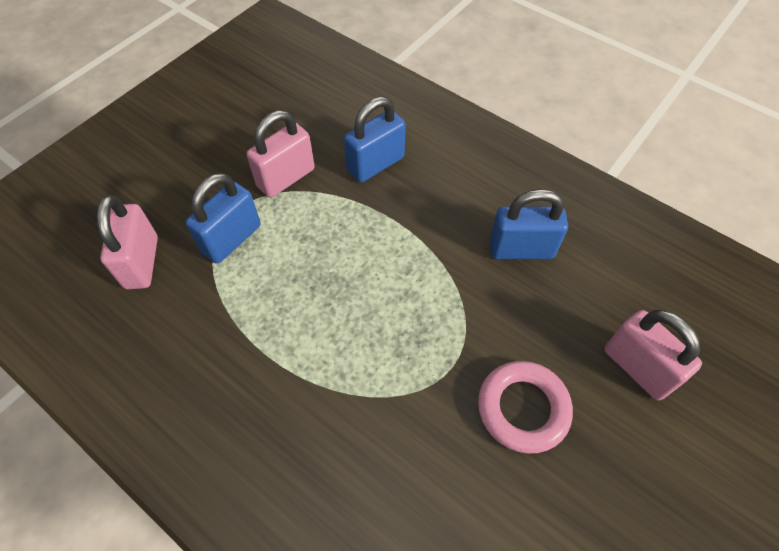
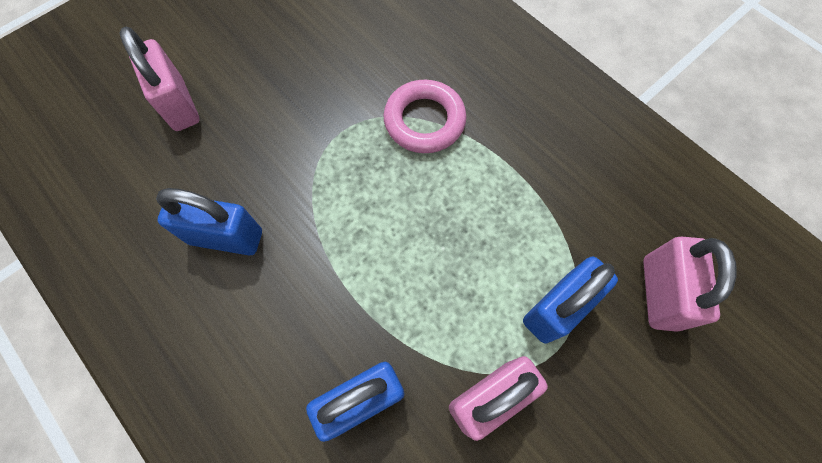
camera: 170 degrees left, 10 degrees up
(523, 408) = (293, 89): pink ring -> pink ring (424, 121)

